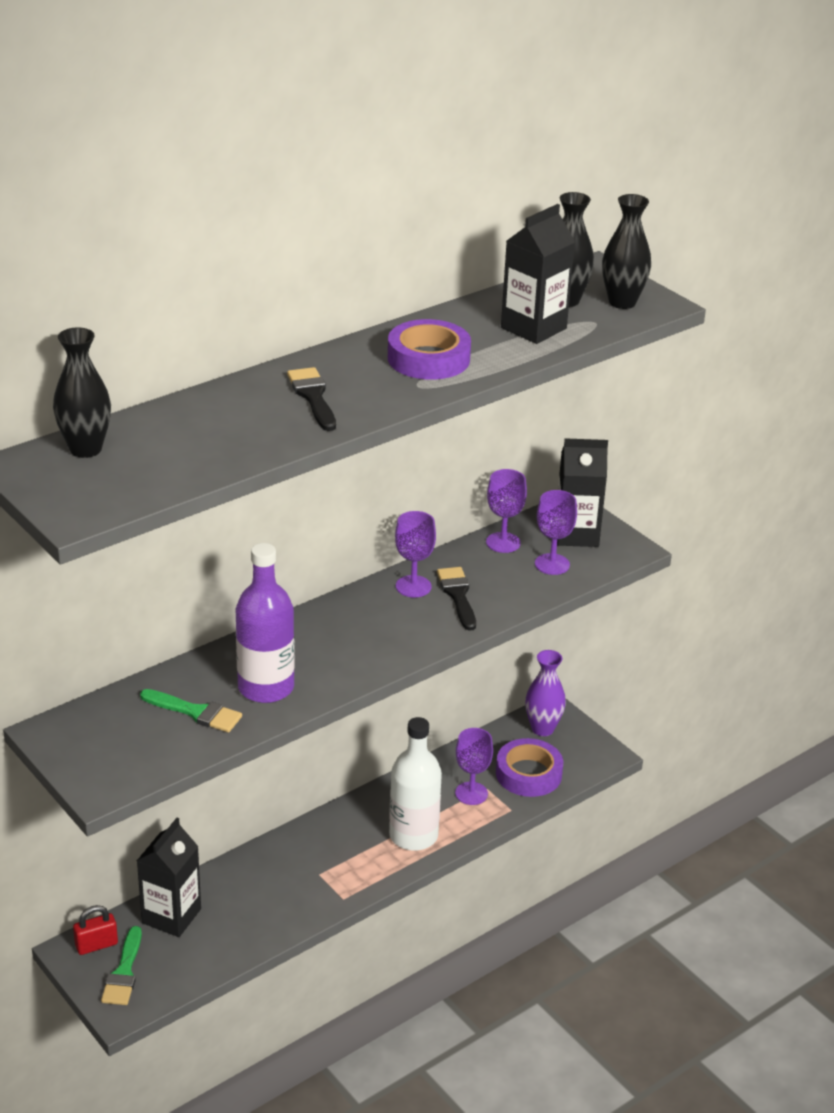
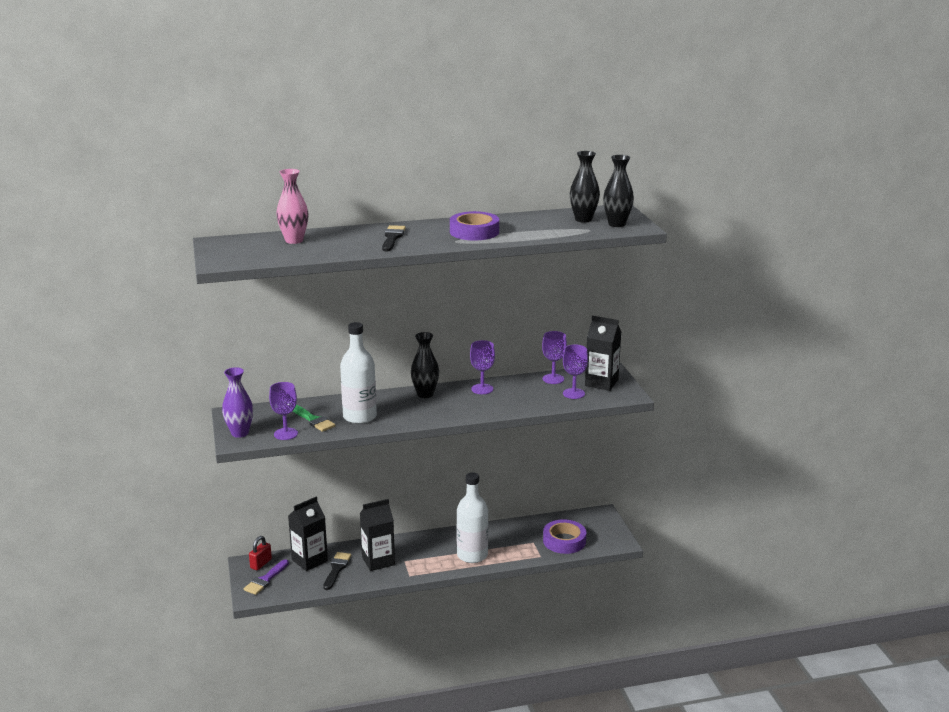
camera: 25 degrees right, 10 degrees down
(85, 449) = (252, 241): black vase -> black vase (425, 394)
(96, 945) = (261, 564): red padlock -> red padlock turned 60 degrees counterclockwise
(124, 972) = (265, 579): green brush -> purple brush
(156, 434) = (294, 240): none -> pink vase
(266, 687) = (359, 417): purple bottle -> white bottle
(457, 595) = (504, 397): black brush -> black brush (336, 569)
(471, 793) = (522, 543): purple goblet -> purple goblet (285, 434)
(533, 328) = (550, 228): black carton -> black carton (378, 561)
(542, 729) = (589, 521): purple vase -> purple vase (240, 433)

